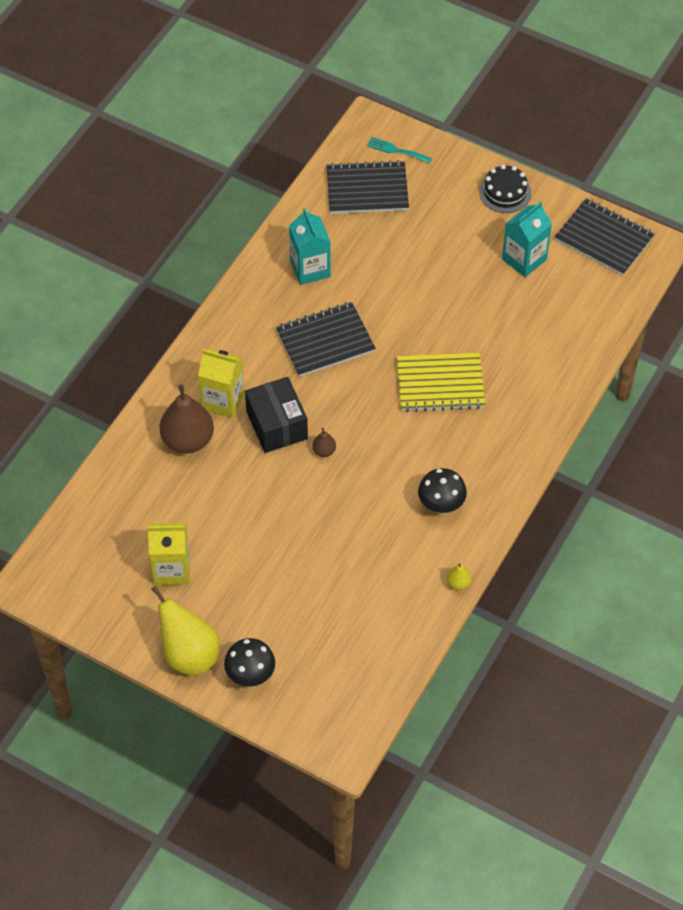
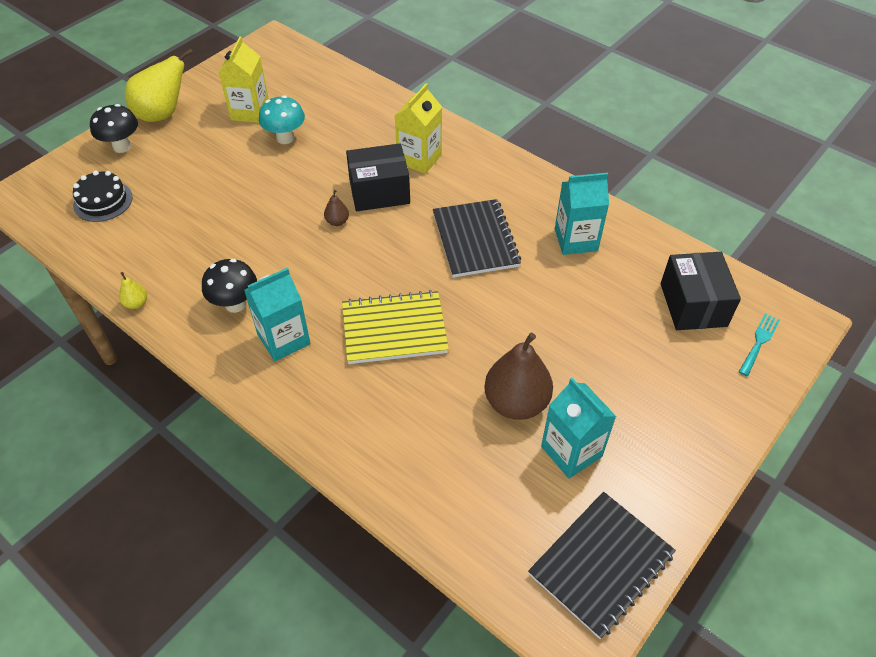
camera: 100 degrees right, 5 degrees down
(188, 440) = (381, 133): brown pear -> brown pear (516, 403)
(210, 524) = (285, 138): none -> turquoise mushroom
(367, 189) = (693, 304): black notebook -> black box
(440, 384) = (394, 329): yellow notebook -> yellow notebook turned 75 degrees clockwise
(470, 459) = (284, 339): none -> turquoise carton
(505, 192) = (690, 451): black cake -> black cake (103, 201)

